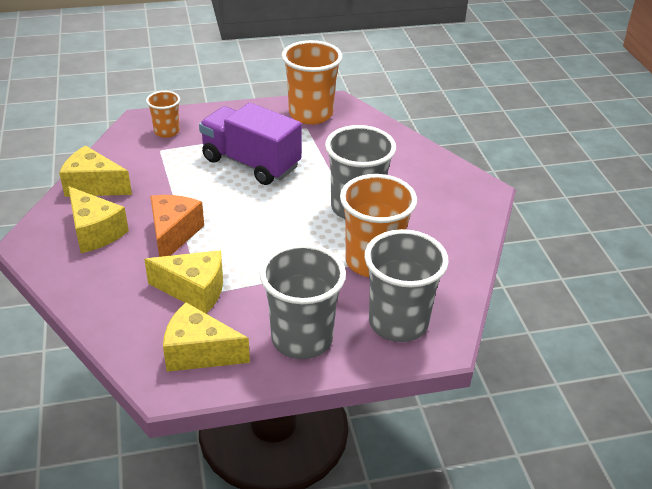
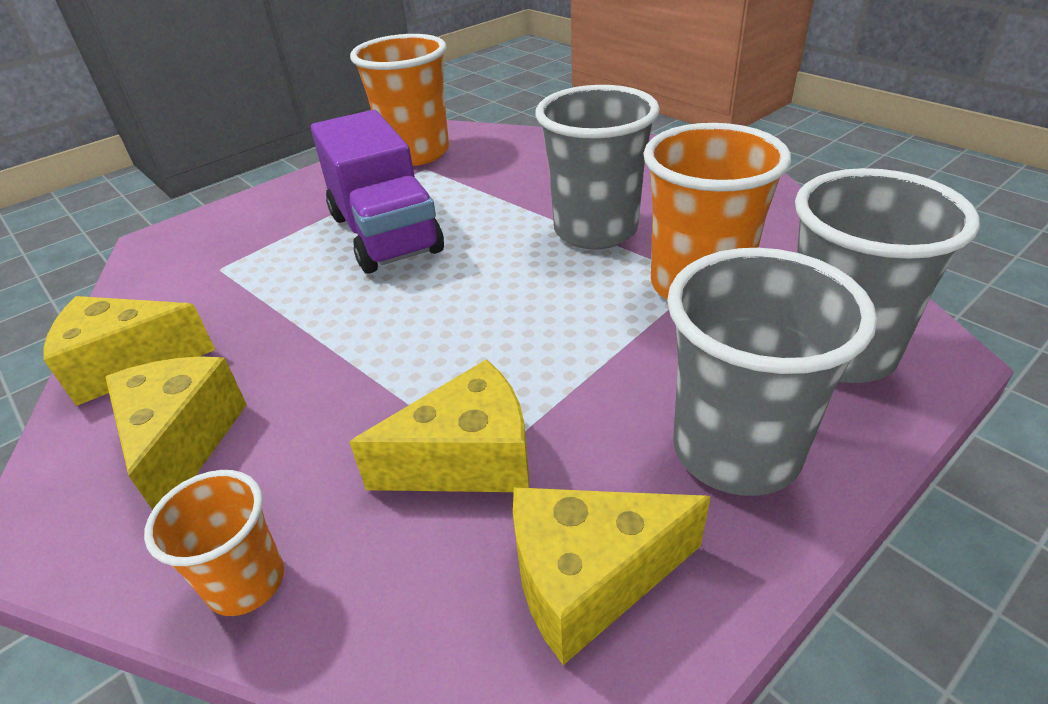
camera: 25 degrees left, 0 degrees up
(95, 232) = (183, 442): yellow cheese -> yellow cheese turned 120 degrees counterclockwise
(166, 132) = (212, 241): orange cup -> orange cup (246, 582)
(173, 234) = (345, 381): orange cheese -> none
(251, 163) = (385, 233): purple truck -> purple truck turned 120 degrees counterclockwise

